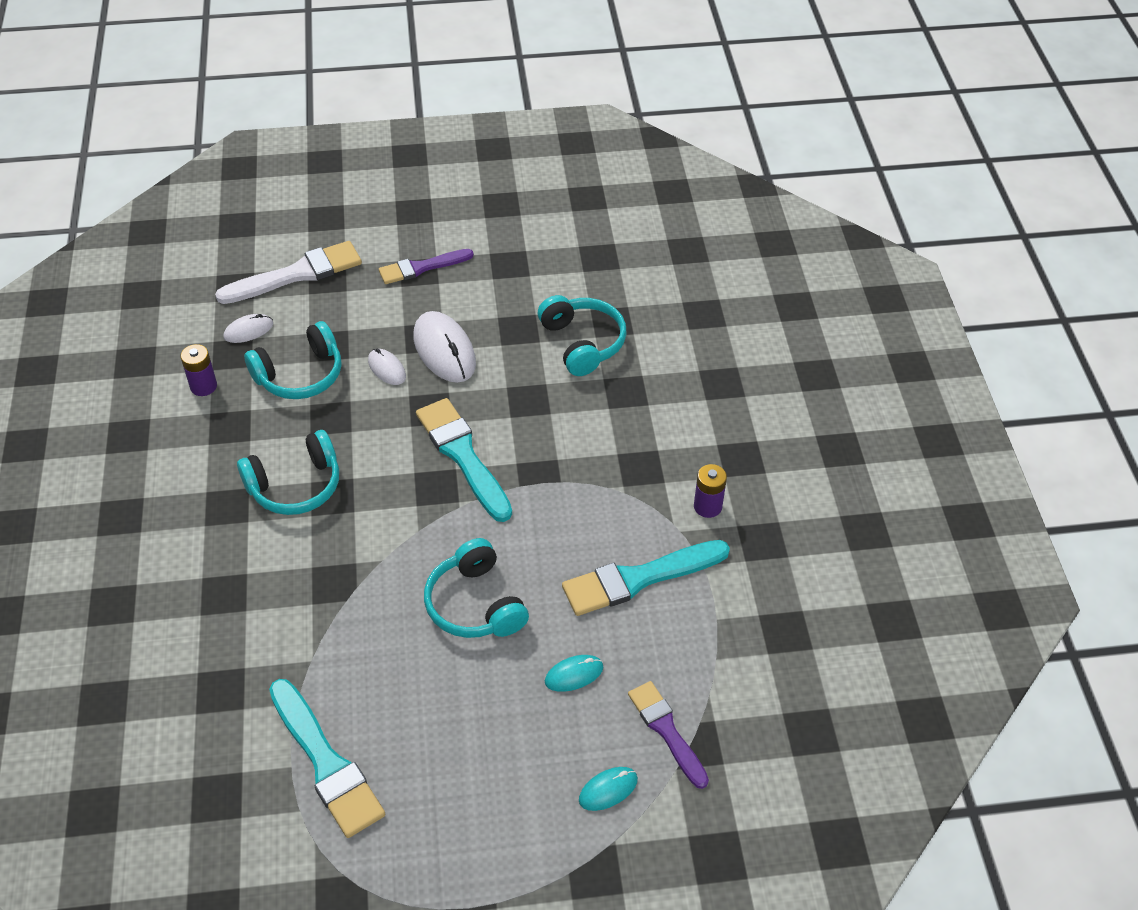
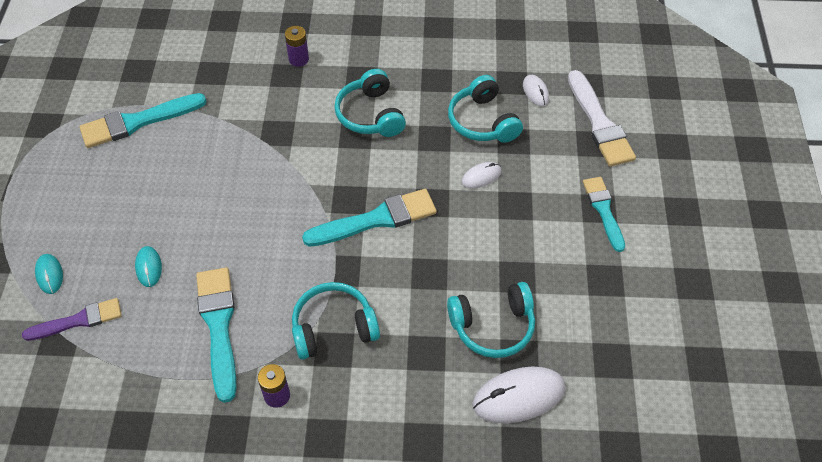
camera: 100 degrees right, 5 degrees up
(203, 386) = (479, 65): purple battery -> purple battery (298, 59)
(422, 267) = (603, 210): purple brush -> turquoise brush
(444, 350) = (497, 218): white mouse -> white mouse (518, 396)
(475, 604) = (231, 213): turquoise headphones -> turquoise headphones (333, 328)

